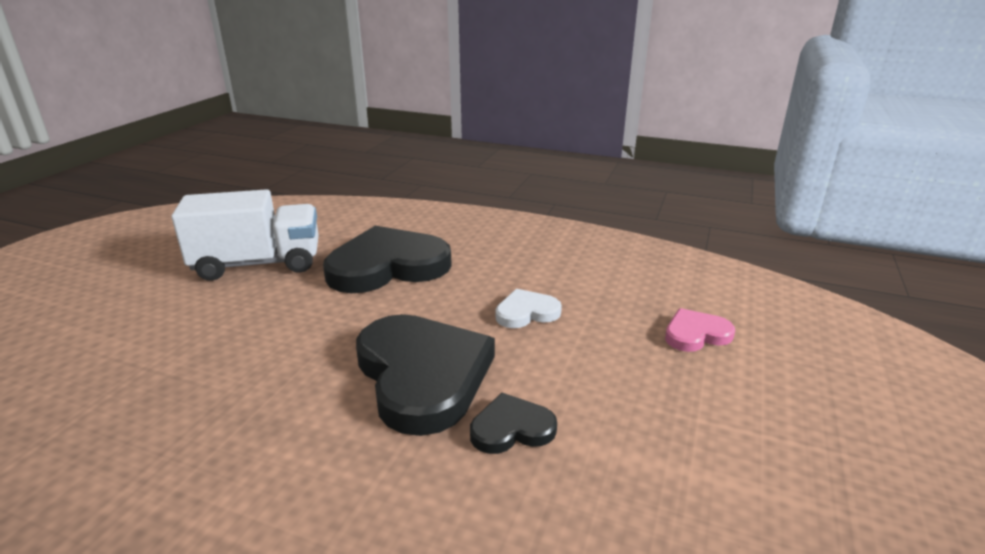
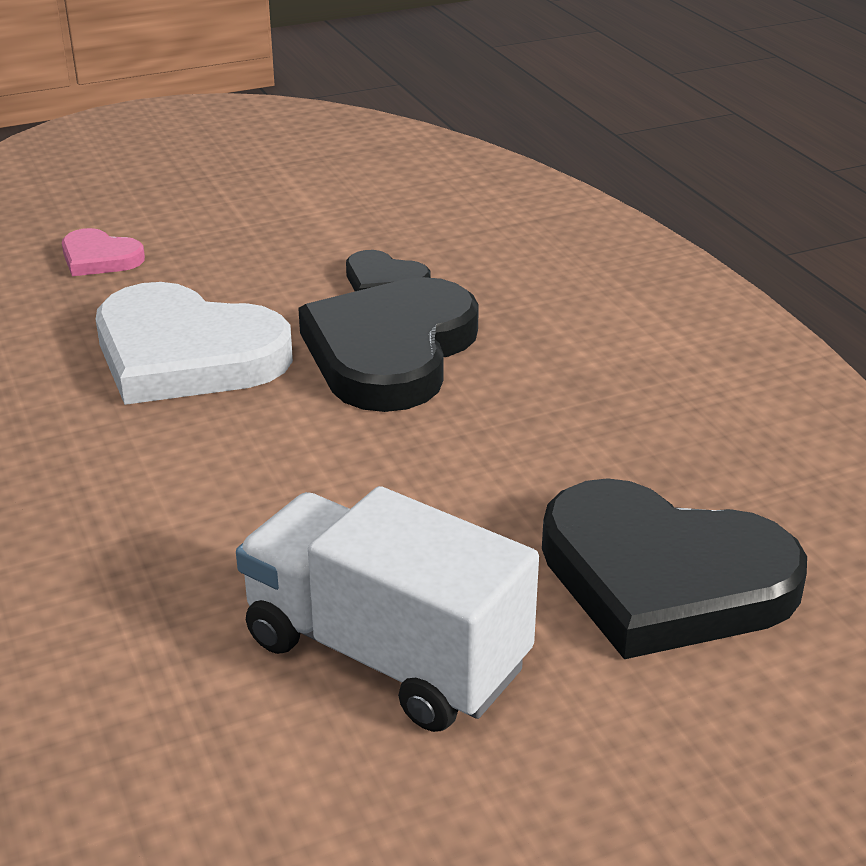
camera: 135 degrees left, 5 degrees up
(387, 266) = (211, 518): black heart -> black heart (663, 578)
(526, 312) = (186, 354): white heart -> white heart, size x2.10

